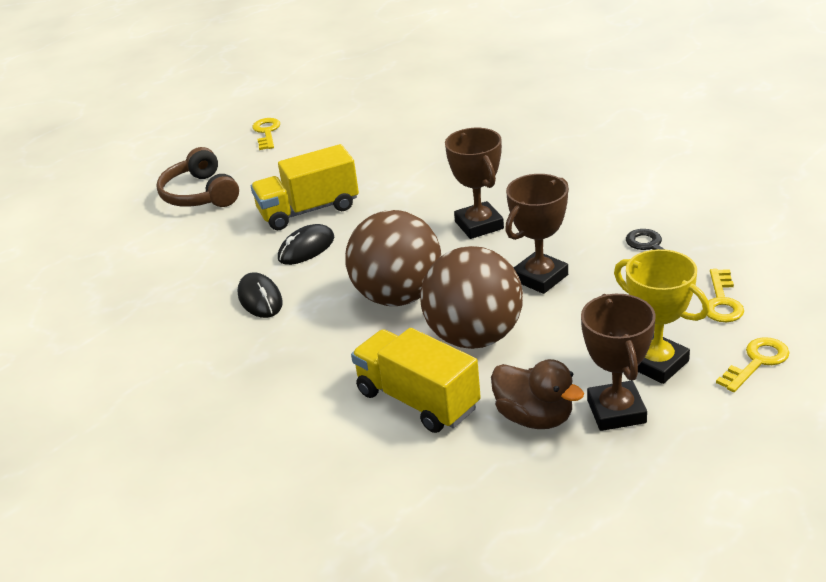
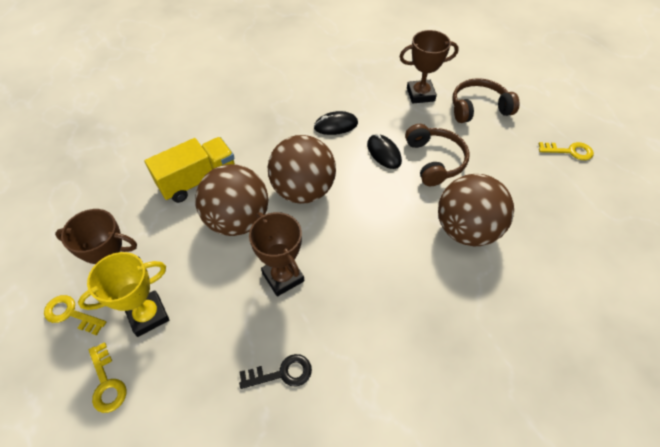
camera: 100 degrees right, 20 degrees up
(309, 210) = (435, 161): yellow truck -> brown headphones
(410, 176) = (466, 230): none -> brown ball
(479, 225) = (372, 258): brown trophy -> brown trophy (420, 94)
(534, 417) = (147, 230): brown duck -> none
(722, 301) = (185, 394): yellow key -> yellow key (70, 314)

